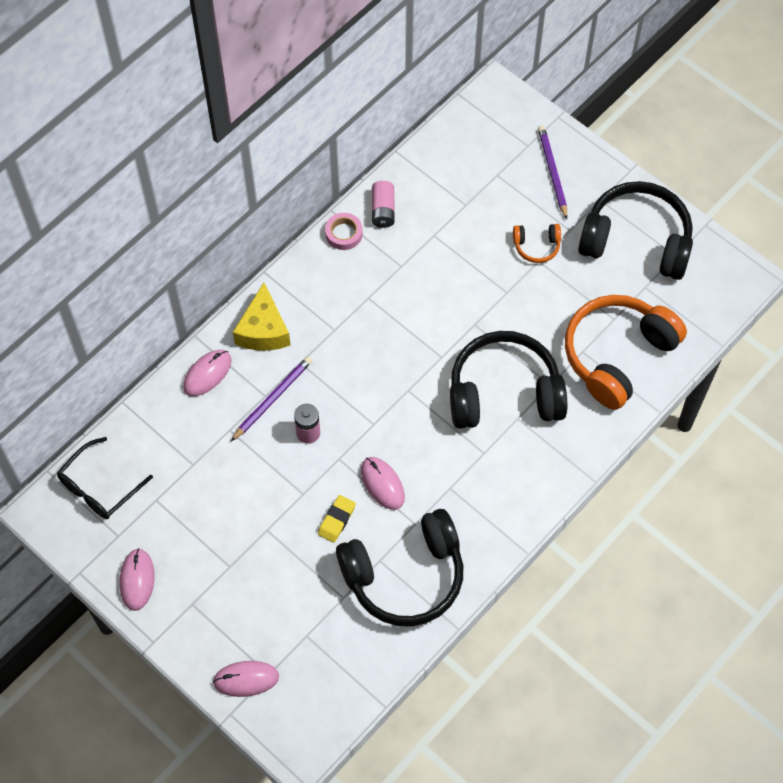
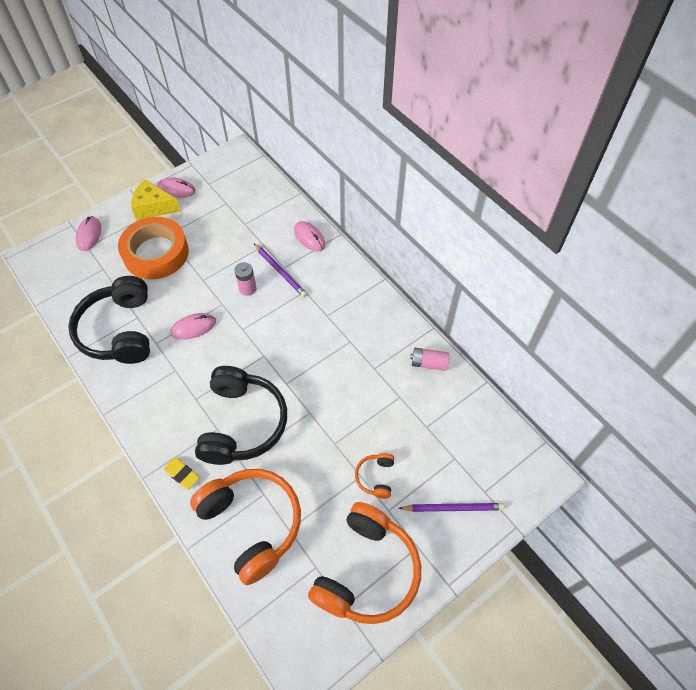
camera: 100 degrees right, 5 degrees down
(99, 487) = (244, 177): black glasses -> none
(263, 330) = (336, 272): yellow cheese -> yellow cheese (153, 207)
(266, 570) = (156, 253): none -> orange tape
(337, 520) = (176, 296): yellow eraser -> yellow eraser (182, 474)
(344, 234) = (410, 333): pink tape -> none
(636, 241) = (367, 571): black headphones -> orange headphones

